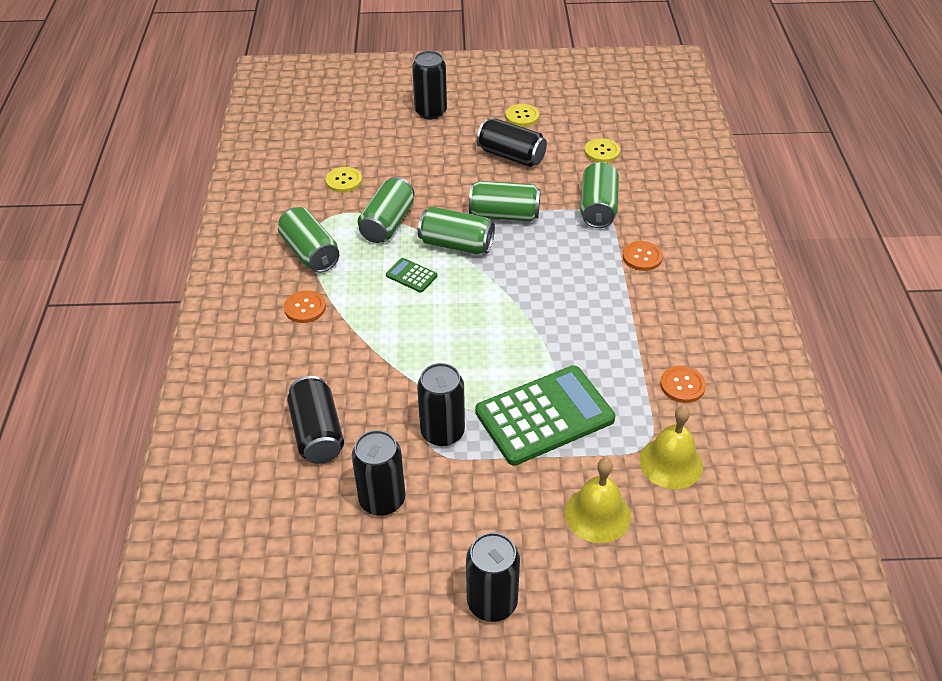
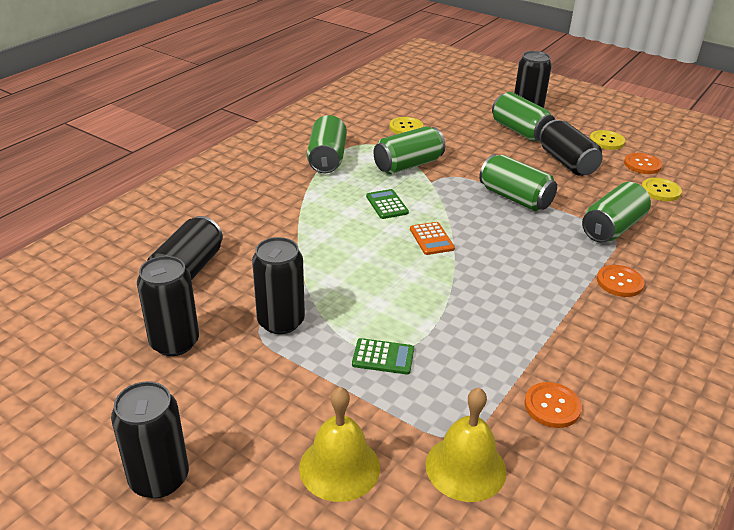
camera: 35 degrees right, 10 degrees down
(305, 308) = (281, 189): orange button -> orange button (642, 165)
(456, 245) = (448, 200): green can -> green can (520, 131)
(479, 291) = (431, 239): none -> orange calculator
(544, 415) = (383, 357): green calculator -> green calculator, size x0.42

